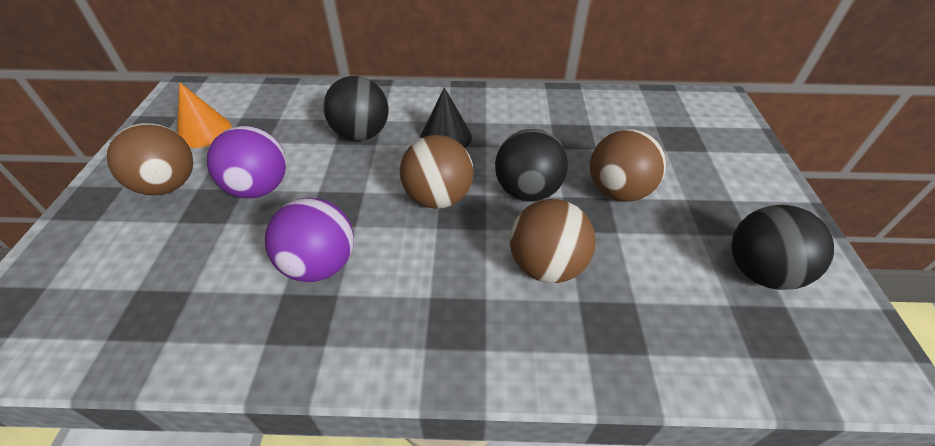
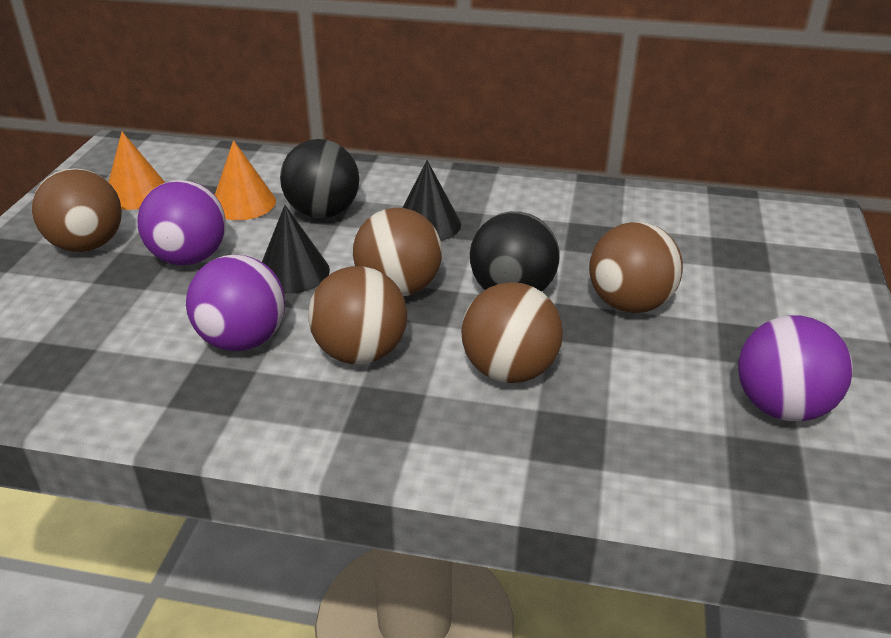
camera: 10 degrees right, 10 degrees down
(295, 132) = (243, 203): none -> orange cone
(349, 192) = (293, 272): none -> black cone
(422, 264) = (360, 353): none -> brown ball
(760, 272) = (781, 407): black ball -> purple ball

